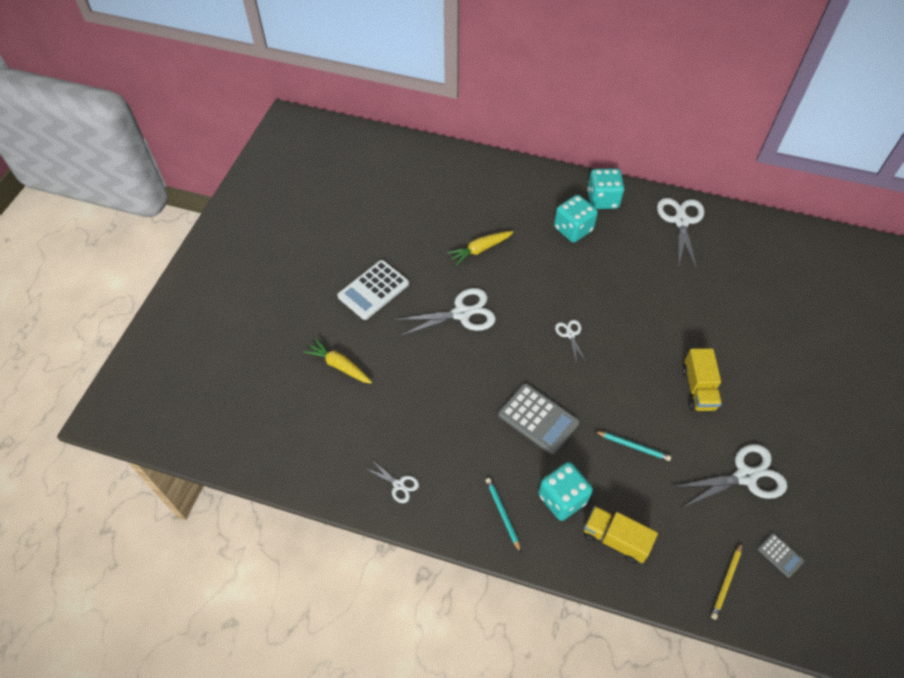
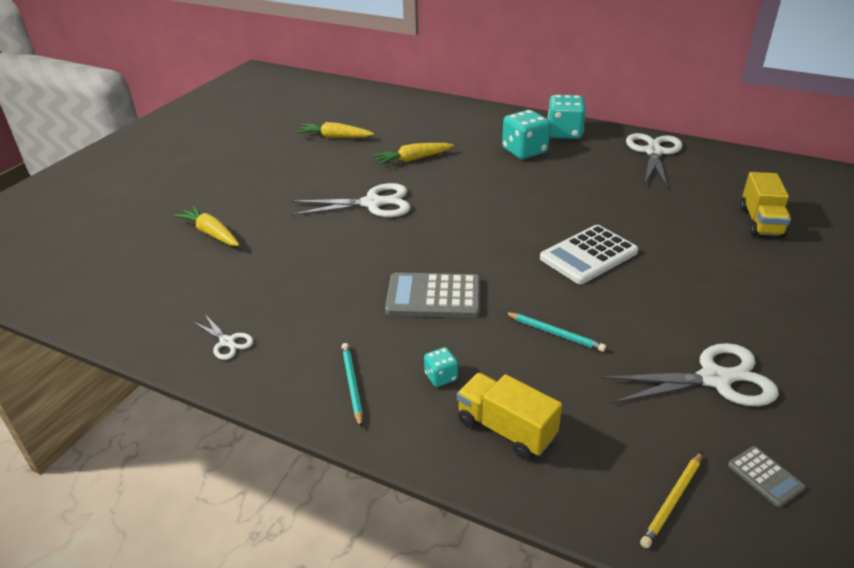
camera: 10 degrees right, 20 degrees down
(373, 290) = (281, 180): white calculator -> white calculator (588, 255)
(401, 223) = (335, 137): none -> yellow carrot
(538, 419) = (433, 297): grey calculator -> grey calculator turned 135 degrees clockwise
(562, 498) = (441, 377): turquoise dice -> turquoise dice, size x0.49
(570, 334) = (497, 228): white scissors -> none
(698, 389) = (656, 287): yellow truck -> yellow truck (760, 222)

